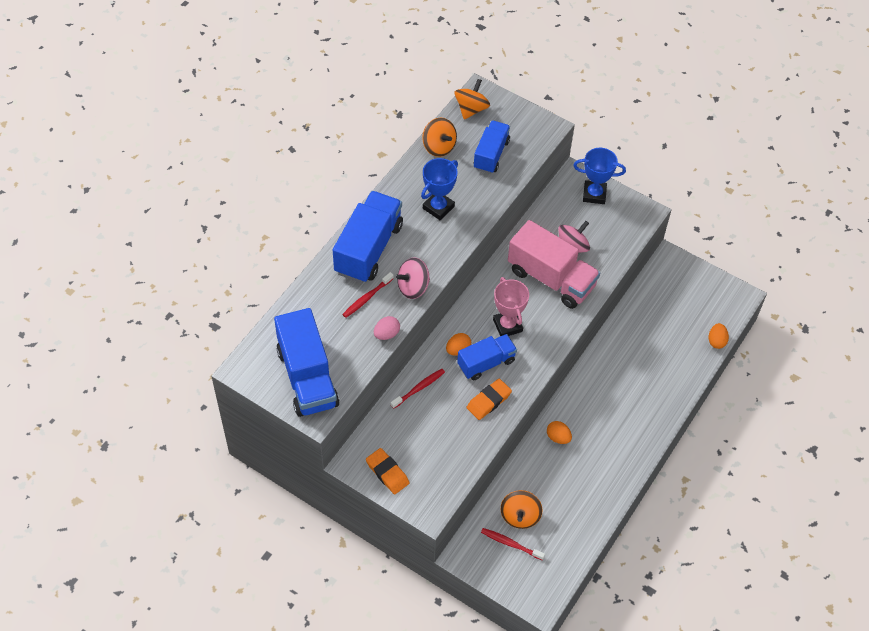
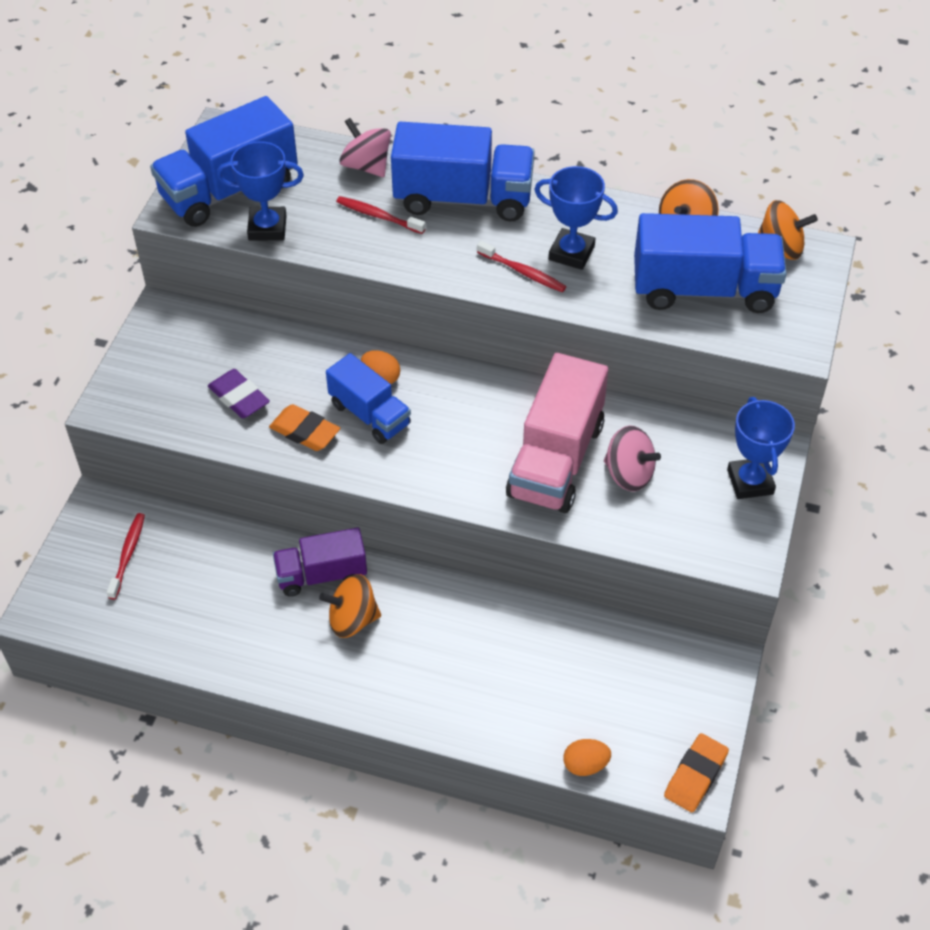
camera: 75 degrees right, 5 degrees down
(354, 362) = (267, 228): none -> blue trophy
(386, 334) = (326, 249): pink egg -> none
(387, 473) = (156, 348): orange eraser -> orange eraser (695, 775)
(413, 287) = (416, 258): pink spinning top -> pink spinning top (366, 166)
(419, 388) = (301, 350): red toothbrush -> red toothbrush (523, 272)
(448, 432) = (239, 397): none -> purple eraser
(491, 154) = (703, 289): blue truck -> blue truck, size x1.62
(507, 325) = (446, 425): pink trophy -> none
(520, 516) = (175, 556): orange spinning top -> orange spinning top (352, 619)
(558, 437) = (322, 575): orange egg -> purple truck

